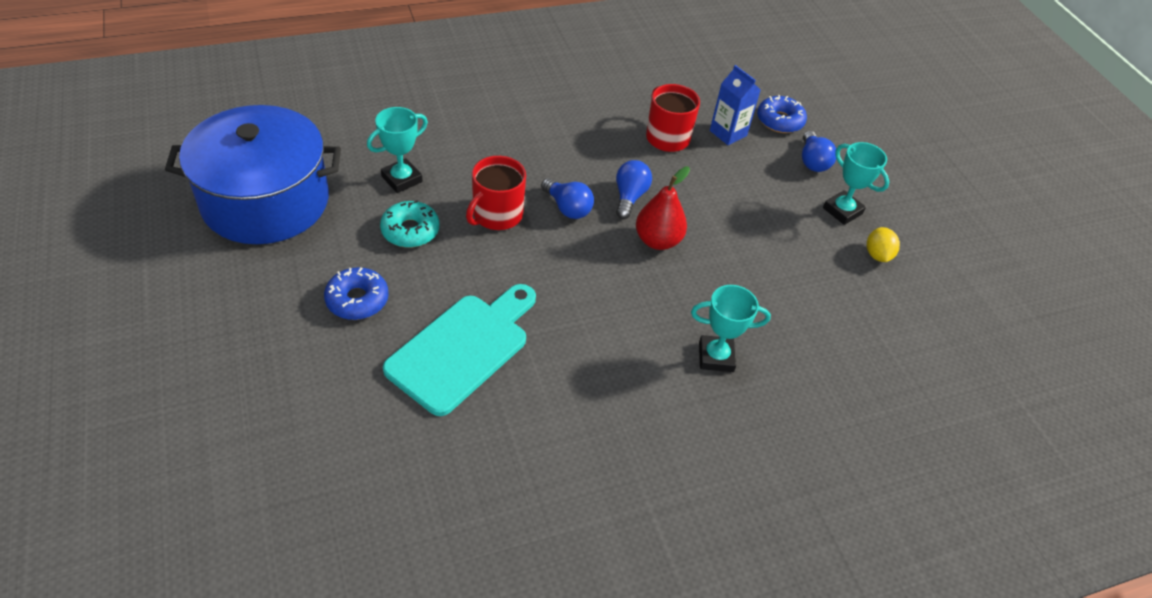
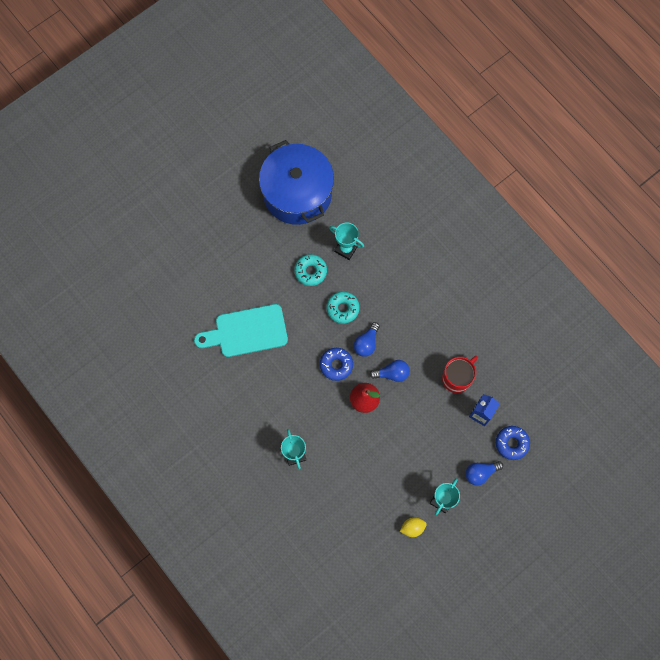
camera: 75 degrees right, 25 degrees up
(357, 300) = (254, 270): blue donut -> blue donut (336, 365)
(463, 349) = (246, 331): turquoise cutting board -> turquoise cutting board turned 150 degrees clockwise
(496, 215) = (342, 308): red mug -> turquoise donut

